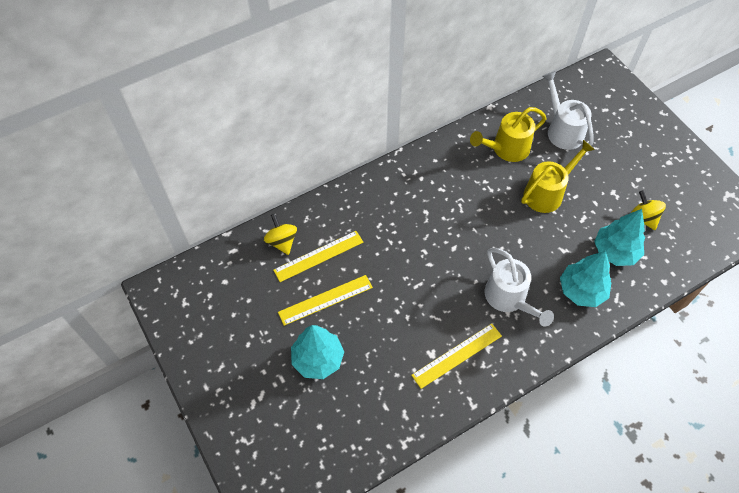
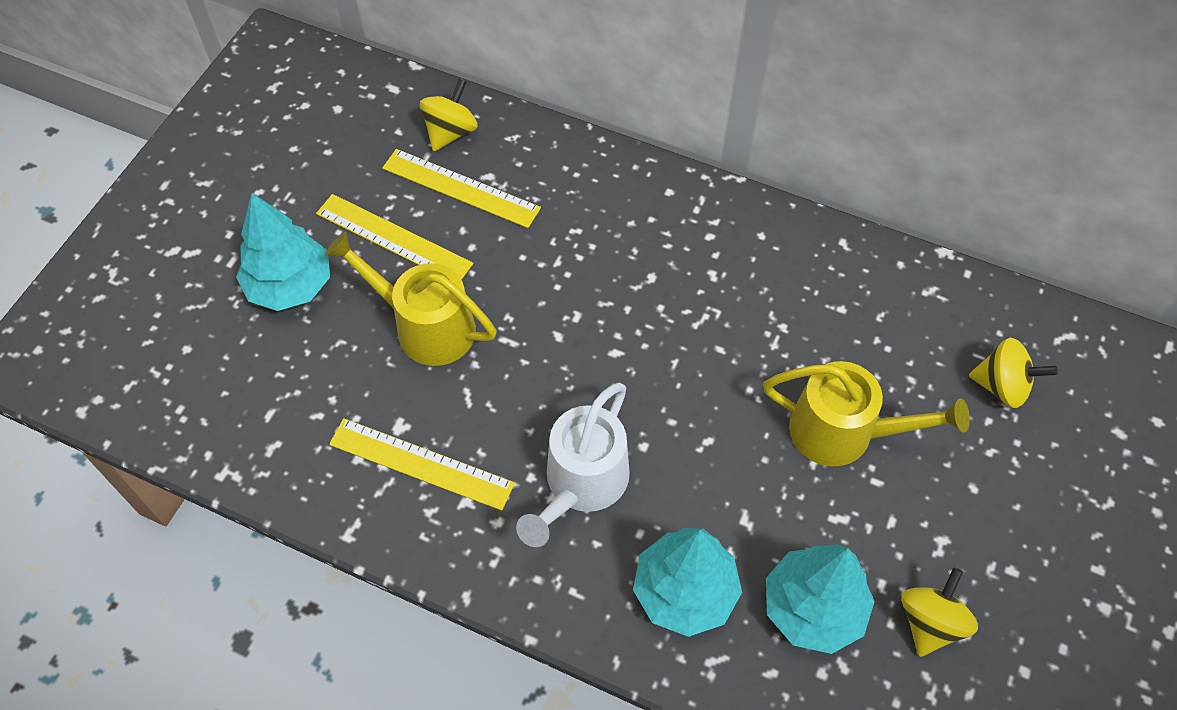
camera: 55 degrees right, 0 degrees up
(506, 149) = (877, 322): yellow watering can -> yellow watering can (425, 326)
(562, 130) = (1002, 386): white watering can -> yellow spinning top

